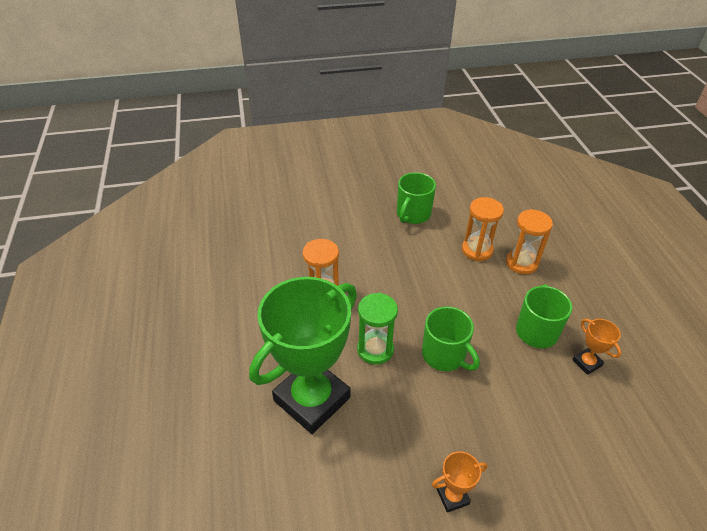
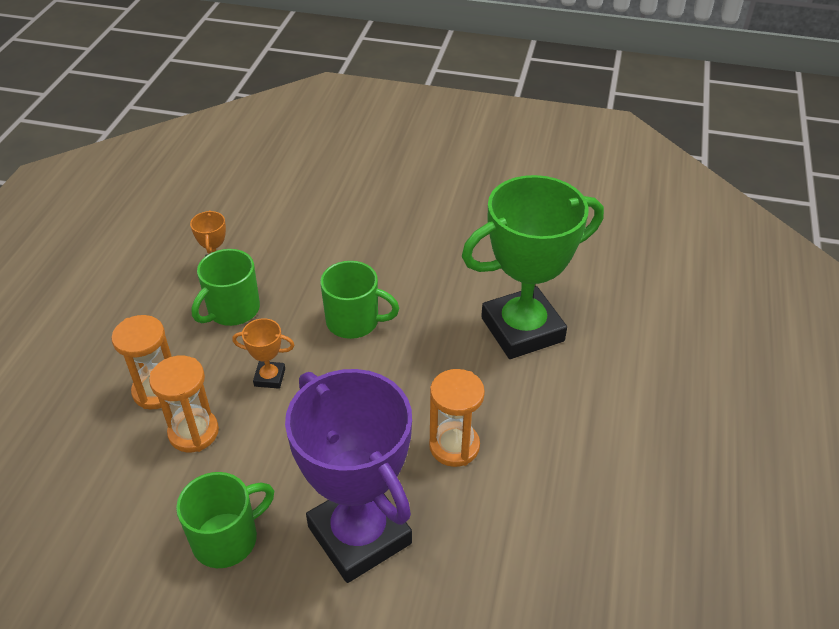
camera: 155 degrees left, 0 degrees up
(350, 235) = (359, 535): none -> purple trophy
(375, 349) = (426, 353): green hourglass -> none
(444, 355) = (354, 321): green mug -> green mug turned 120 degrees clockwise
(452, 496) = (433, 225): orange trophy -> orange trophy (269, 377)

